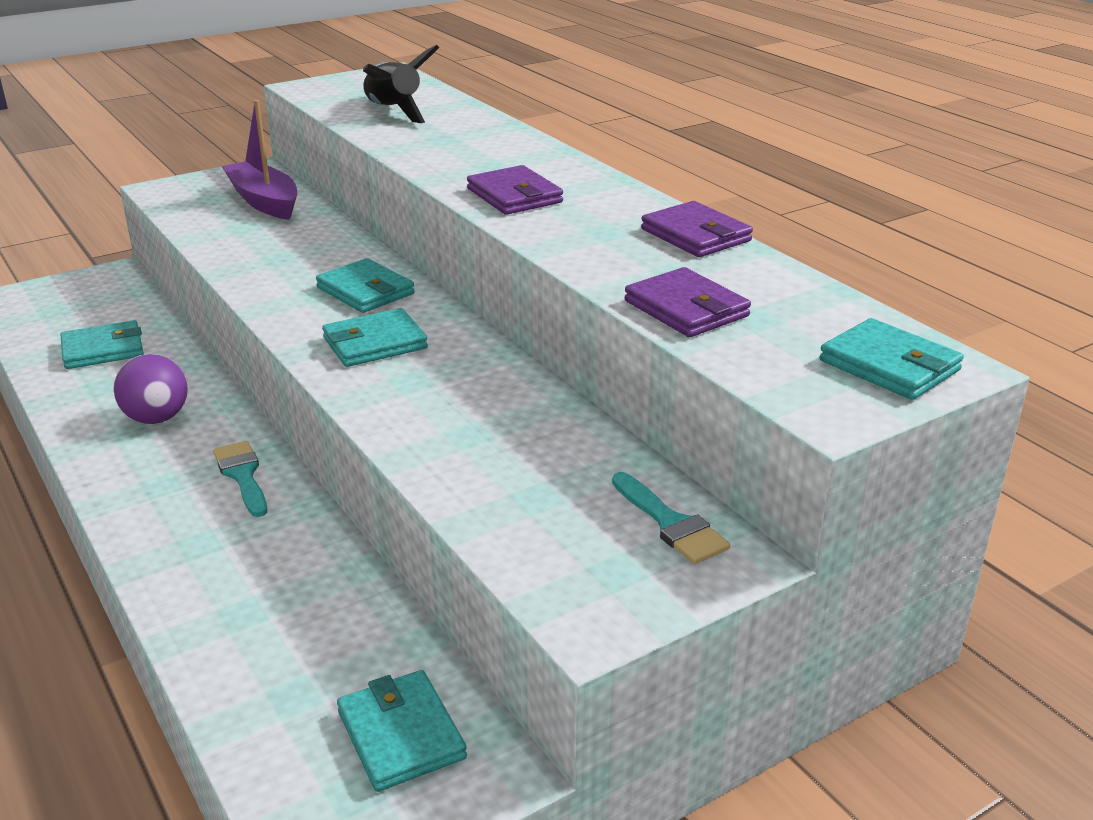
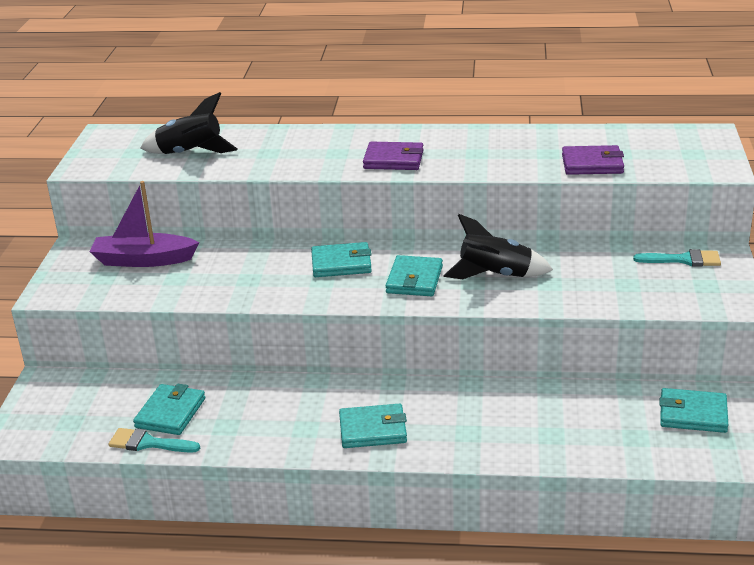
camera: 50 degrees left, 0 degrees up
(157, 418) = (301, 413): purple ball -> none
(242, 475) = (411, 398): turquoise brush -> turquoise brush (148, 443)
(445, 389) = (495, 275): none -> black rocket
(695, 235) = (513, 134): purple wallet -> none
(889, 365) = (696, 144): turquoise wallet -> turquoise wallet (373, 430)

